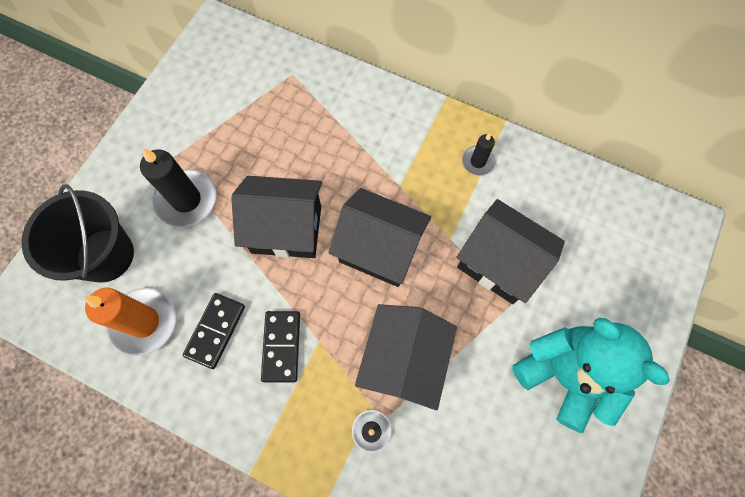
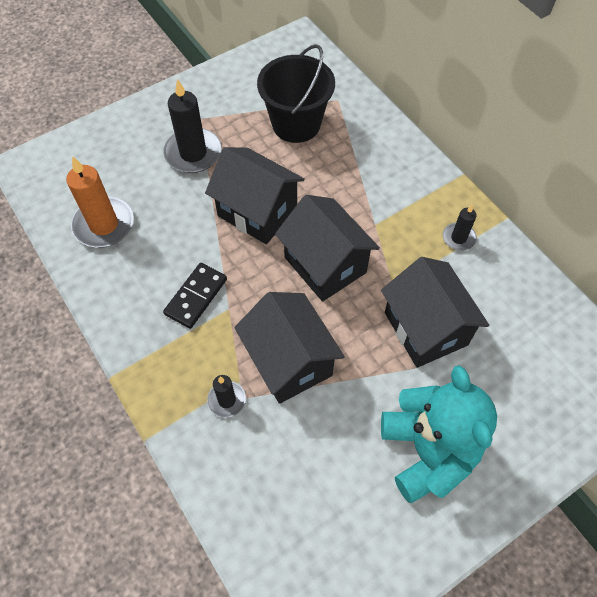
camera: 30 degrees right, 10 degrees down
(105, 255) = (107, 163): black bucket -> black bucket (296, 124)
(215, 331) = (152, 258): black domino -> none
(403, 361) = (289, 361): black house -> black house turned 75 degrees counterclockwise

